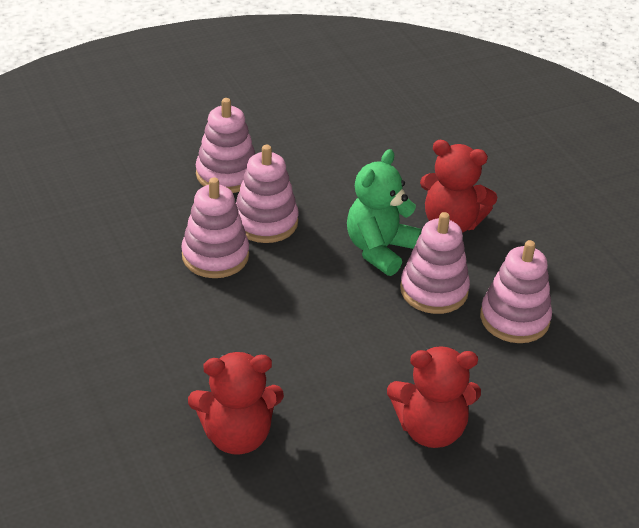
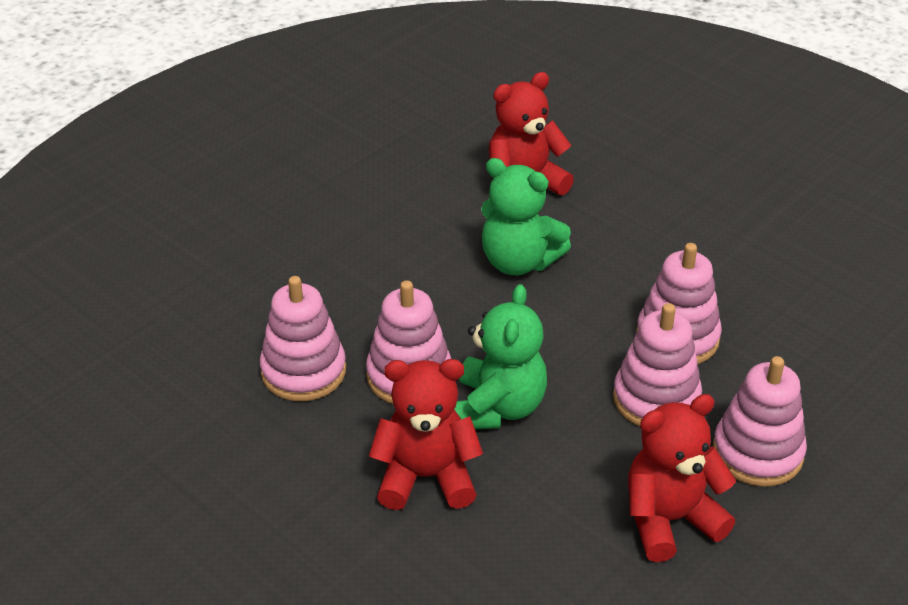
camera: 160 degrees right, 0 degrees up
(294, 356) = (519, 261): none -> green teddy bear
(430, 429) = (353, 238): red teddy bear -> red teddy bear (670, 520)

